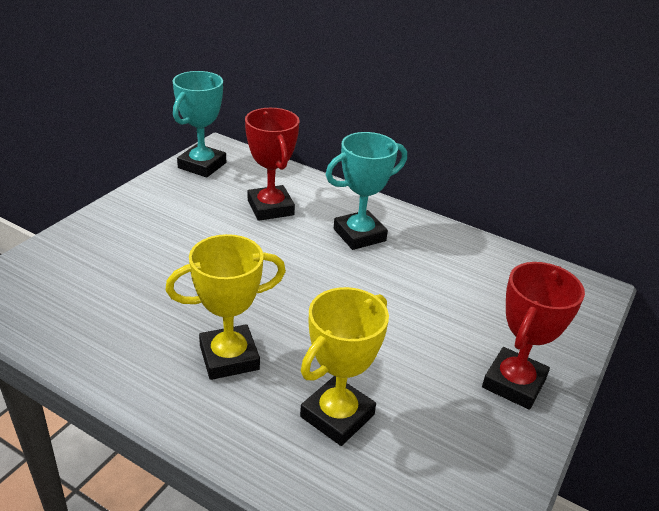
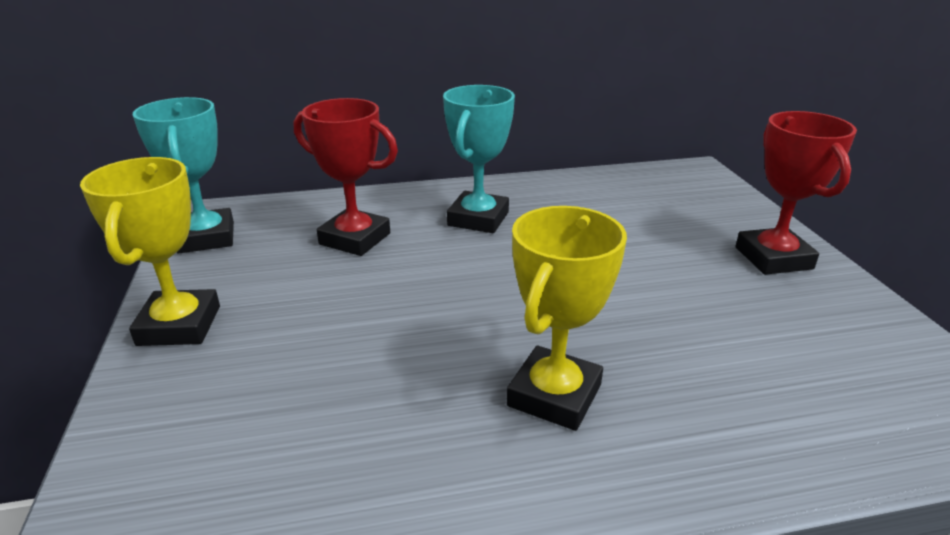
camera: 40 degrees left, 5 degrees down
(337, 416) = (726, 372): yellow trophy -> yellow trophy (179, 325)

